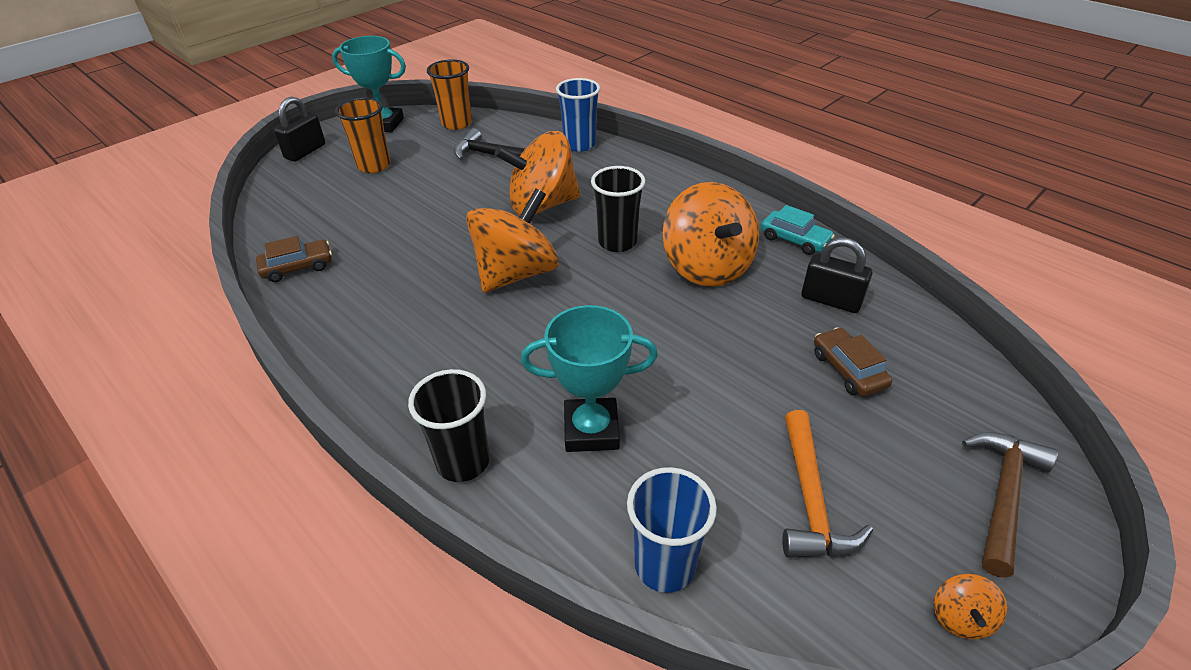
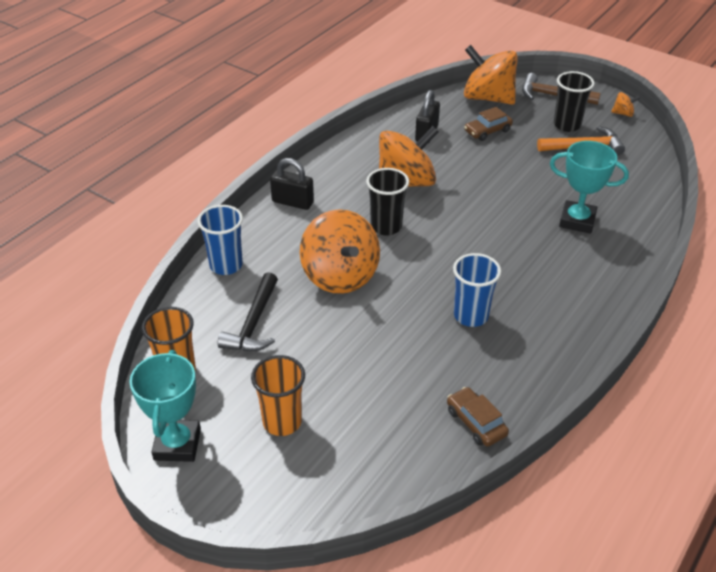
camera: 100 degrees left, 0 degrees up
(305, 151) = (253, 505): black padlock -> black padlock (292, 202)
(463, 462) = (626, 268): black cup -> black cup (567, 125)
(516, 273) = (441, 276): orange spinning top -> orange spinning top (488, 98)
(591, 430) = (577, 221): turquoise trophy -> turquoise trophy turned 60 degrees counterclockwise
(664, 565) = (646, 189): blue cup -> blue cup (471, 316)
(794, 239) = (362, 145): turquoise car -> none

